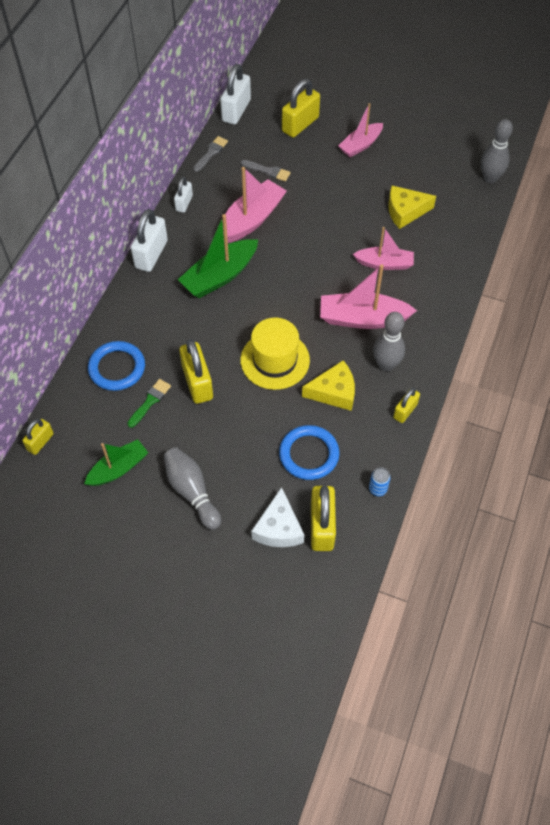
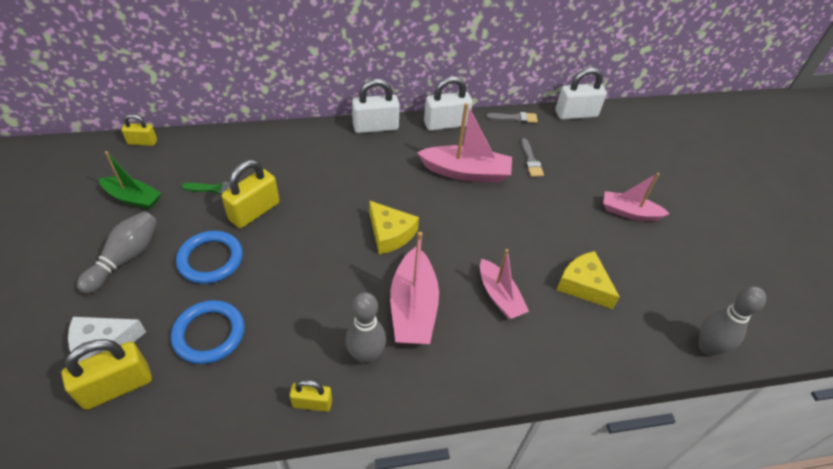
camera: 55 degrees right, 10 degrees down
(117, 368) = (242, 155): blue ring -> blue ring (210, 259)
(184, 203) = (446, 124): white padlock -> white padlock, size x1.72
(220, 276) = (385, 178): green boat -> none
(275, 360) = (313, 256): yellow hat -> none
(300, 124) = (606, 160): yellow padlock -> none
(334, 392) = (302, 322): yellow cheese -> yellow cheese (390, 234)
(363, 319) = (413, 307): pink boat -> pink boat turned 150 degrees counterclockwise
(378, 489) = (188, 422): blue can -> none

